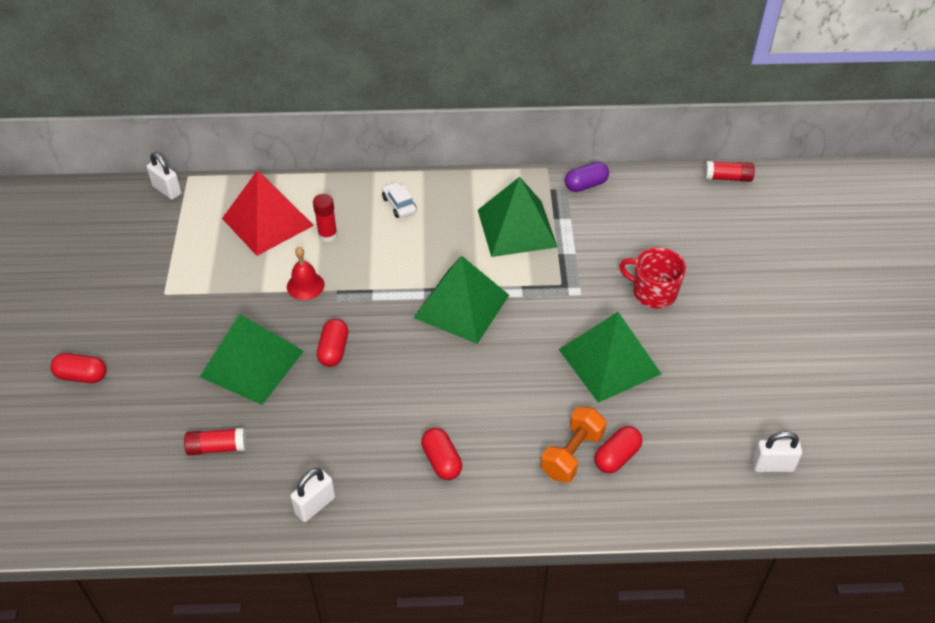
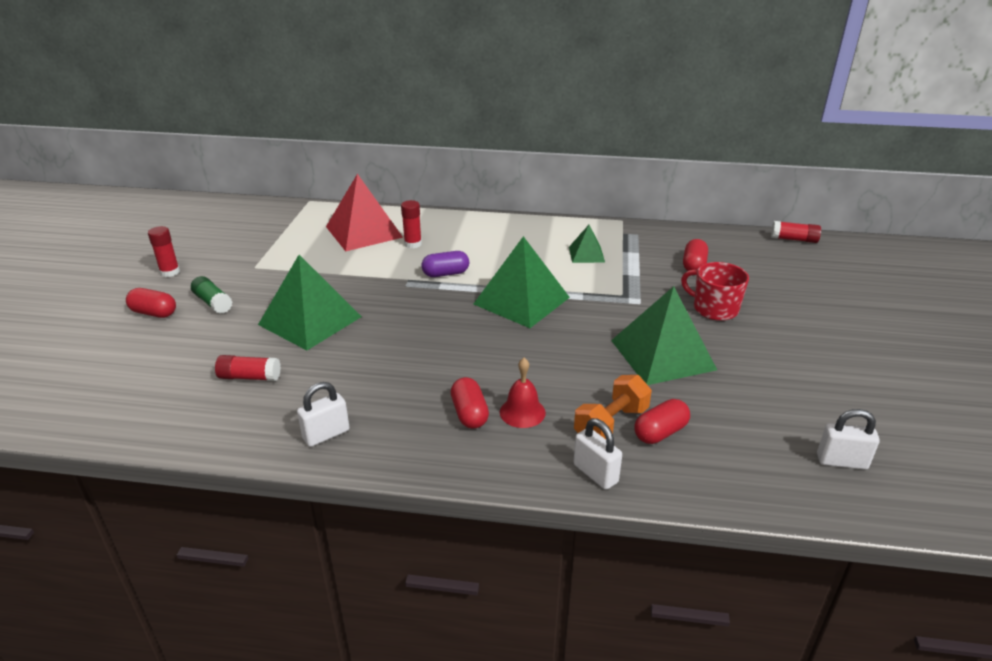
camera: 10 degrees right, 15 degrees down
(73, 313) = (170, 272): none -> red glue stick
(140, 353) = (213, 303): none -> green glue stick
(167, 190) = (288, 207): white padlock -> white padlock (595, 473)
(305, 285) = (380, 273): red bell -> red bell (522, 412)
(333, 350) = (390, 319): red capsule -> red capsule (693, 265)
(399, 205) = (482, 231): white car -> none
(516, 228) = (586, 254): green pyramid -> green pyramid, size x0.52
(586, 185) = (656, 233): purple capsule -> purple capsule (445, 274)

